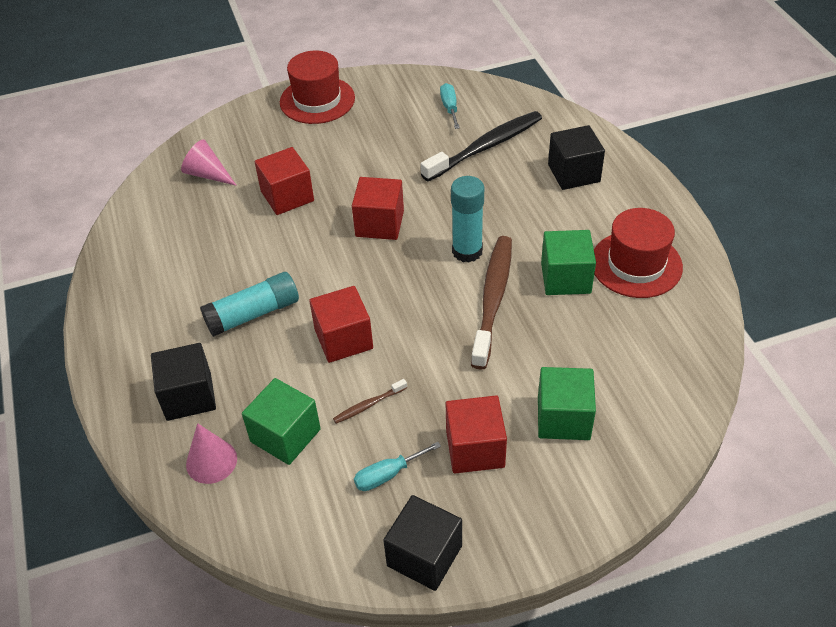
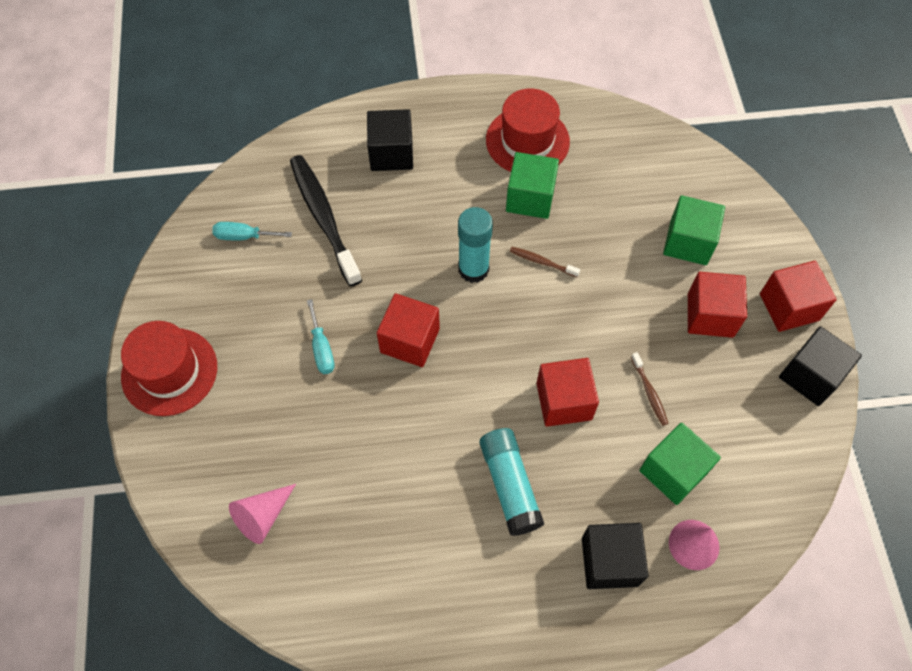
camera: 80 degrees left, 15 degrees up
(287, 196) = (335, 428): red cube -> red cube (789, 307)
(388, 475) = (728, 389): turquoise screwdriver -> turquoise screwdriver (322, 348)
(493, 299) = (542, 262): brown toothbrush -> brown toothbrush, size x0.44

